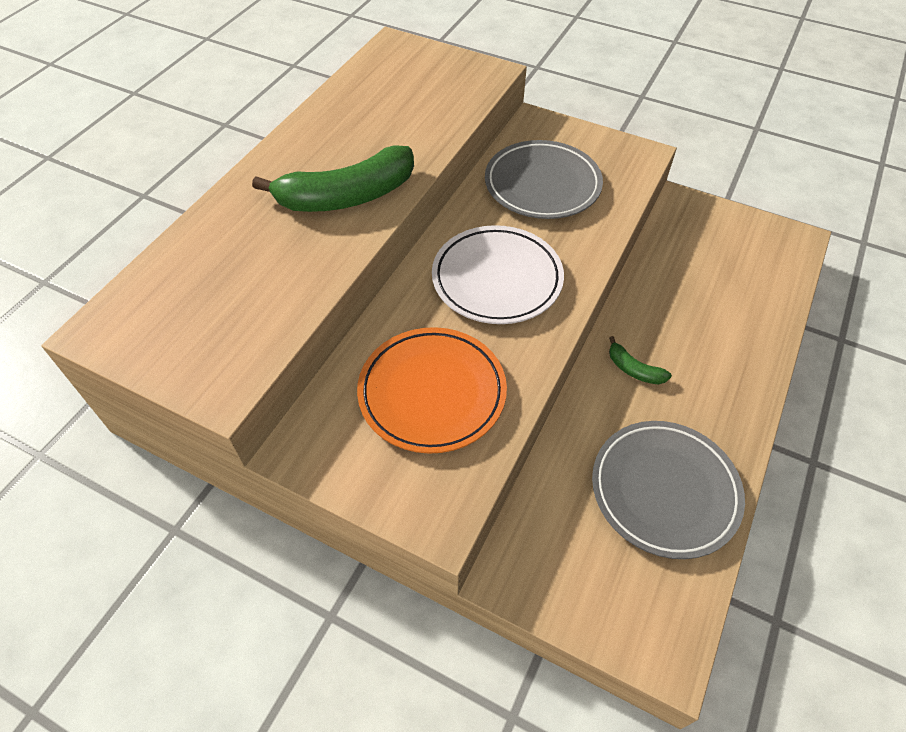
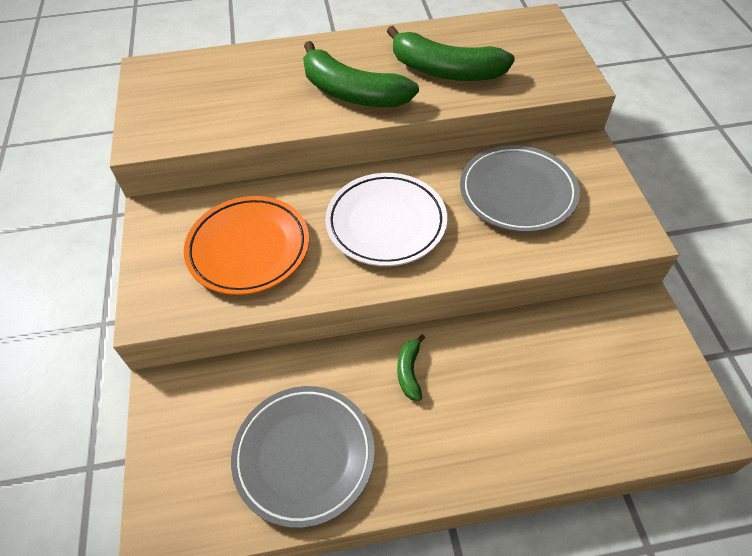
camera: 55 degrees right, 0 degrees up
(390, 127) = (445, 71): none -> green banana

